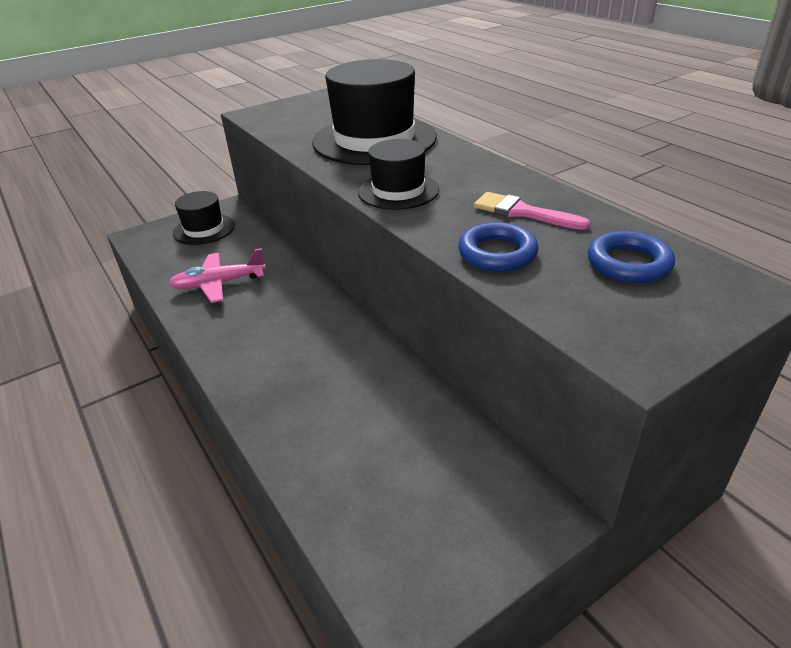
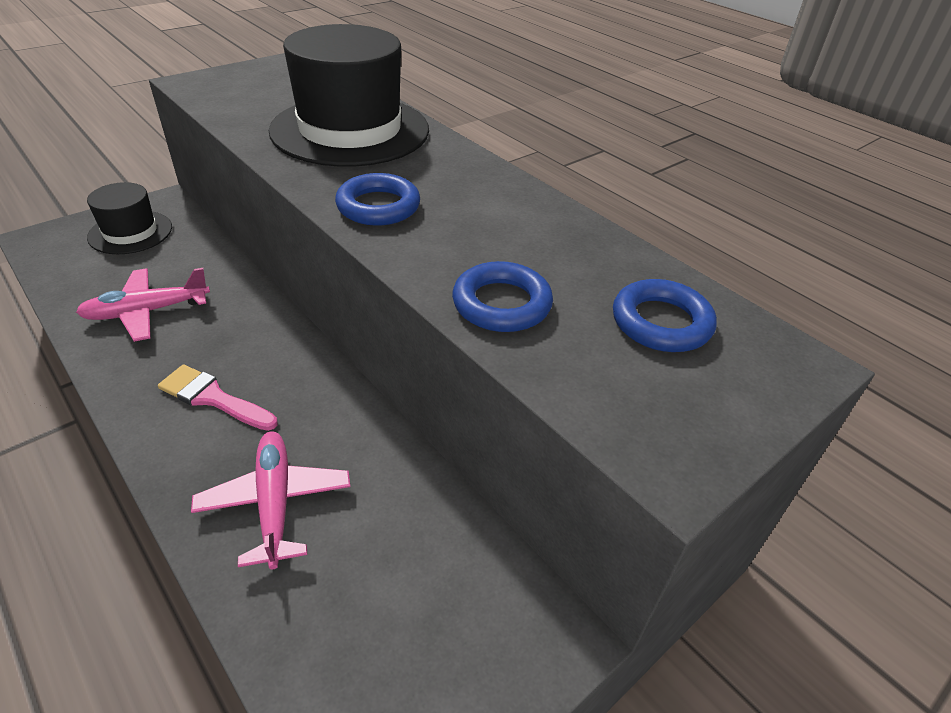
camera: 10 degrees left, 5 degrees up
(320, 414) = (275, 502): none -> pink plane
(398, 191) = (378, 206): black hat -> blue ring
(522, 212) = (533, 244): pink brush -> pink brush (213, 398)

